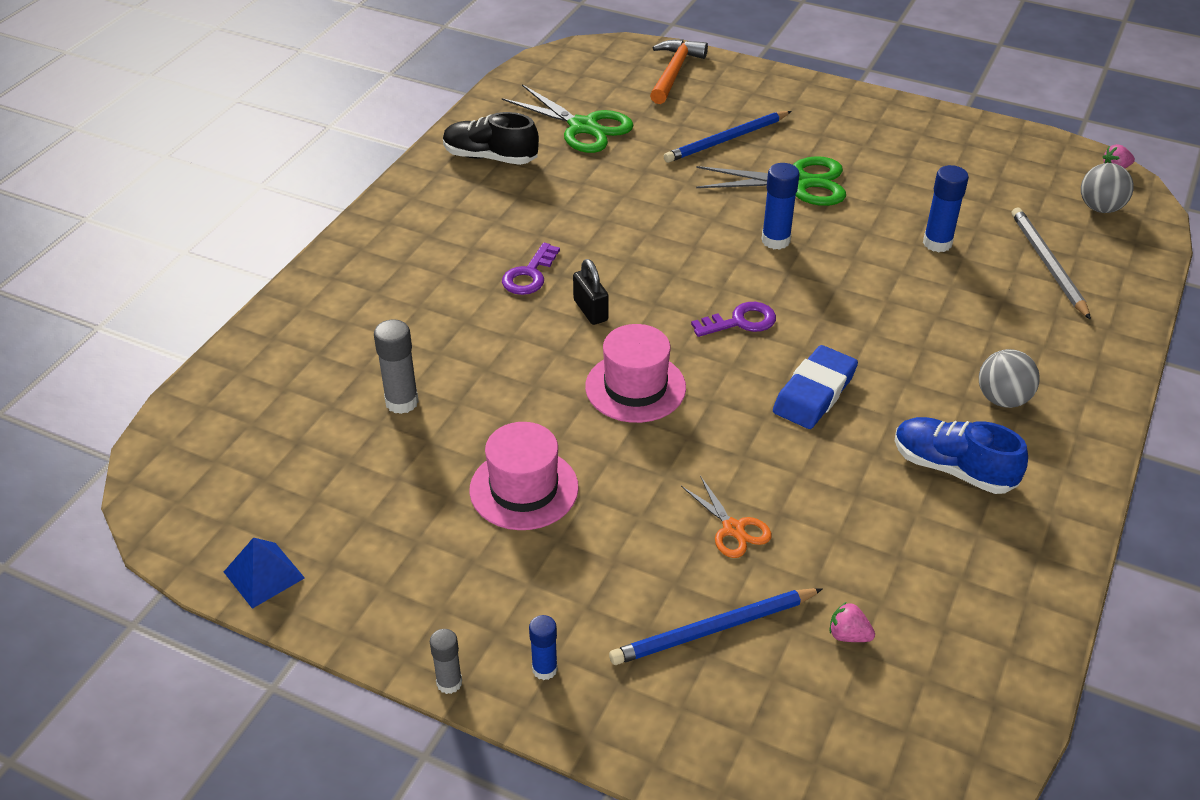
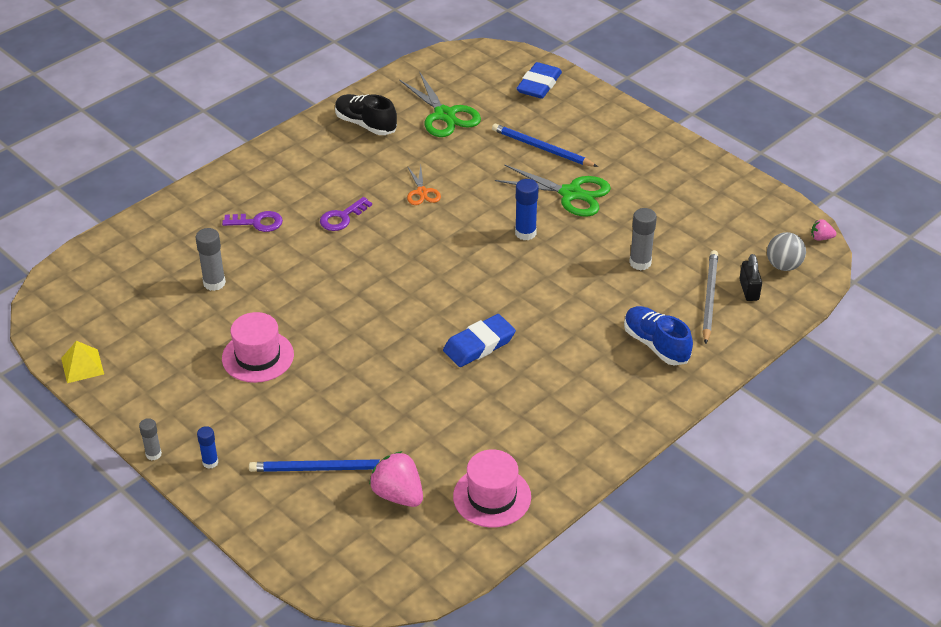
camera: 20 degrees right, 0 degrees up
(263, 575) = (82, 366): blue pyramid -> yellow pyramid
(590, 310) = (367, 252): black padlock -> black padlock (749, 290)
(635, 387) = (365, 311): pink hat -> pink hat (492, 497)
(674, 72) = (539, 84): orange hammer -> blue eraser
(726, 140) = (541, 148): blue pencil -> blue pencil turned 45 degrees clockwise
(733, 529) = (370, 415): orange scissors -> orange scissors (422, 192)
(740, 321) = (462, 284): purple key -> purple key (257, 222)
(848, 635) = (398, 495): pink strawberry -> pink strawberry, size x1.99
(937, 243) = (640, 263): blue glue stick -> grey glue stick
(953, 468) = (535, 417): blue shoe -> blue shoe (656, 345)
(1002, 399) = (603, 382): grey ball -> none

